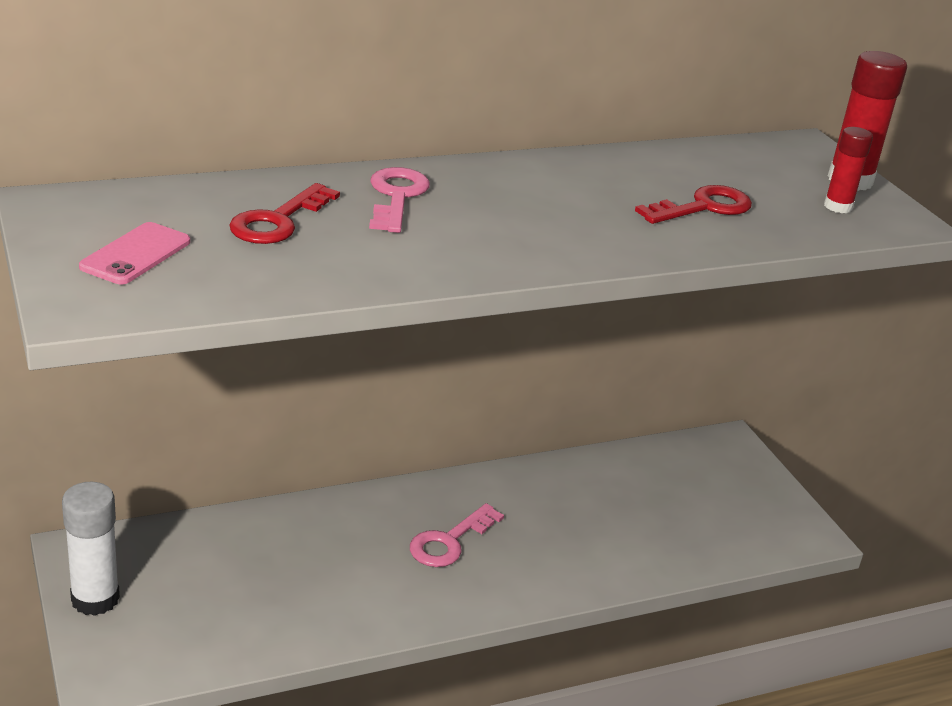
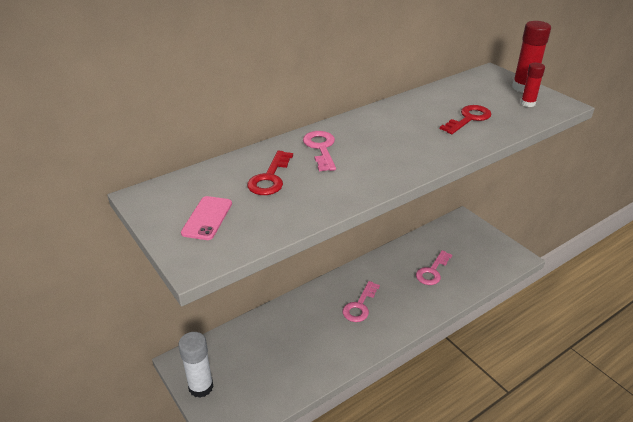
camera: 10 degrees left, 5 degrees up
(621, 518) = (432, 271): none -> pink key

